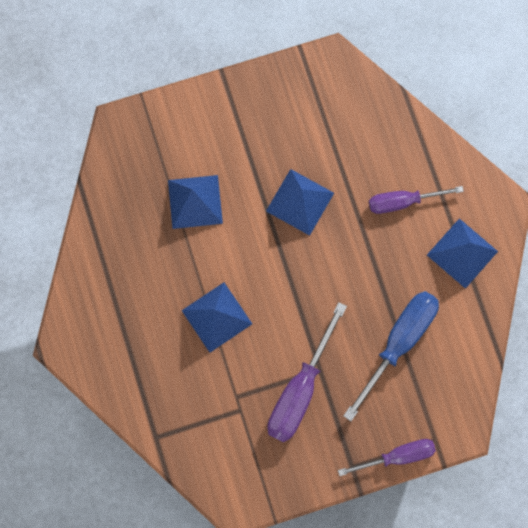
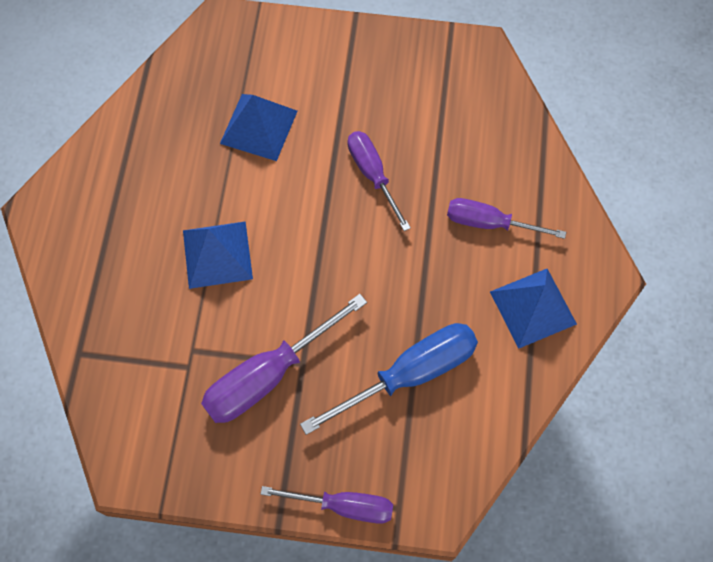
camera: 25 degrees right, 10 degrees down
(299, 202) = (372, 174): blue pyramid -> purple screwdriver

